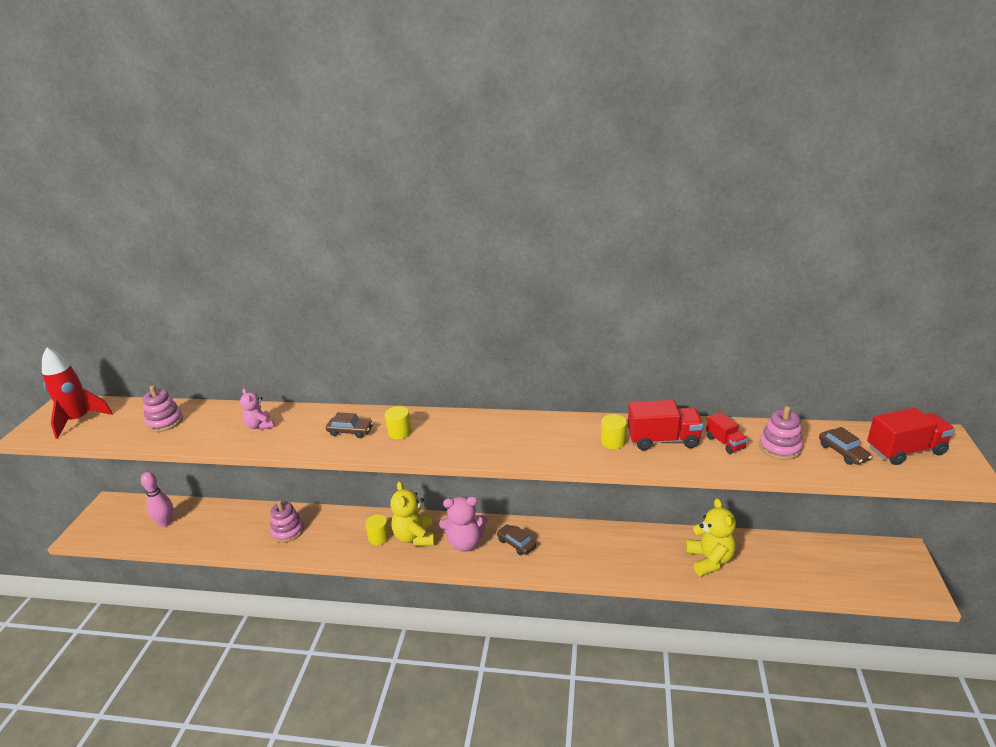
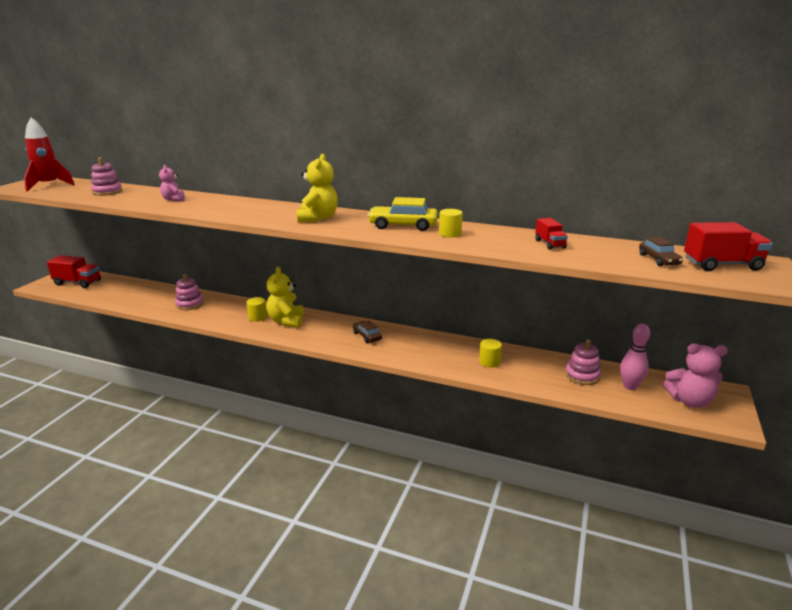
camera: 10 degrees right, 5 degrees down
(166, 522) = (103, 288): pink bowling pin -> pink bowling pin (630, 386)
(350, 431) = (239, 208): brown car -> none
(400, 432) = (277, 212): yellow cylinder -> yellow cylinder (489, 362)
(465, 543) = (325, 330): pink teddy bear -> pink teddy bear (689, 401)
(555, 434) = (403, 225): none -> yellow car
(663, 440) = (494, 237): red truck -> red truck (78, 283)
(709, 560) = (532, 370): yellow teddy bear -> yellow teddy bear (317, 218)
(780, 447) = (599, 251): pink stacking toy -> pink stacking toy (582, 376)

